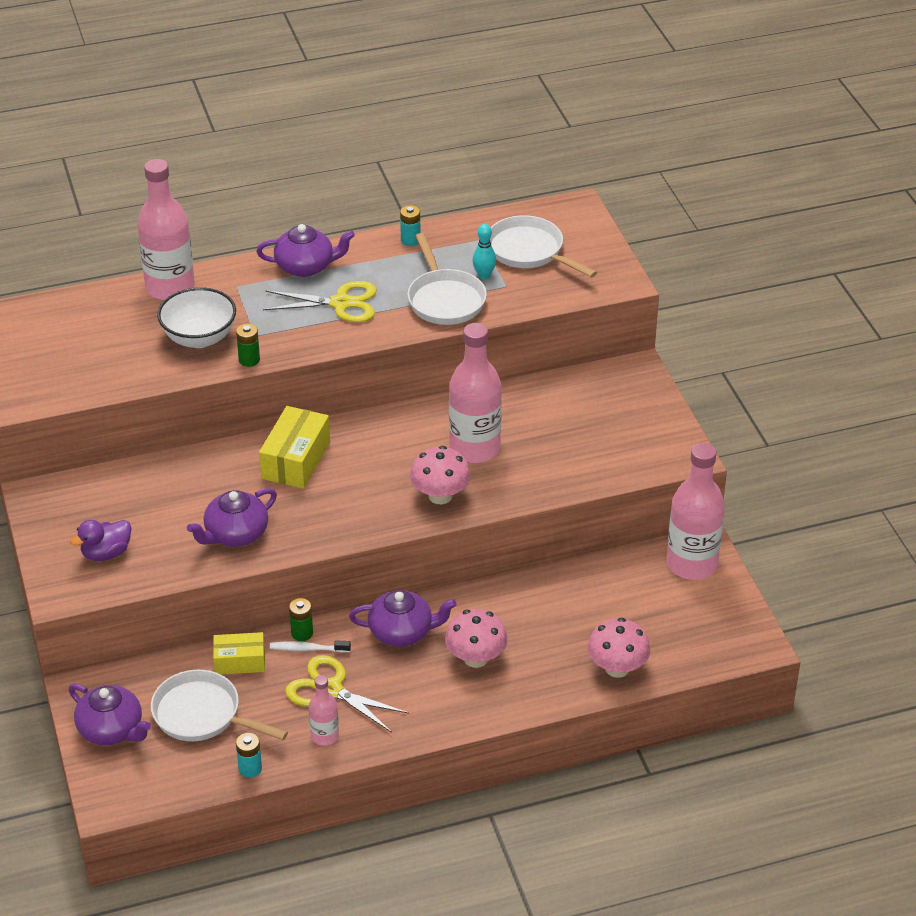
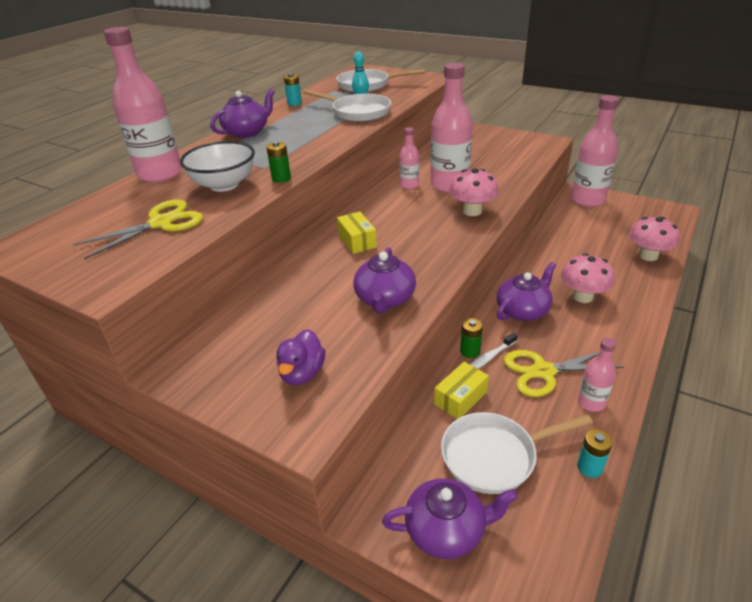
camera: 40 degrees left, 5 degrees down
(296, 460) = (357, 241): yellow box -> yellow box, size x0.65
(341, 303) = (298, 135): yellow scissors -> yellow scissors (161, 223)
(438, 422) = (409, 185): none -> pink bottle

